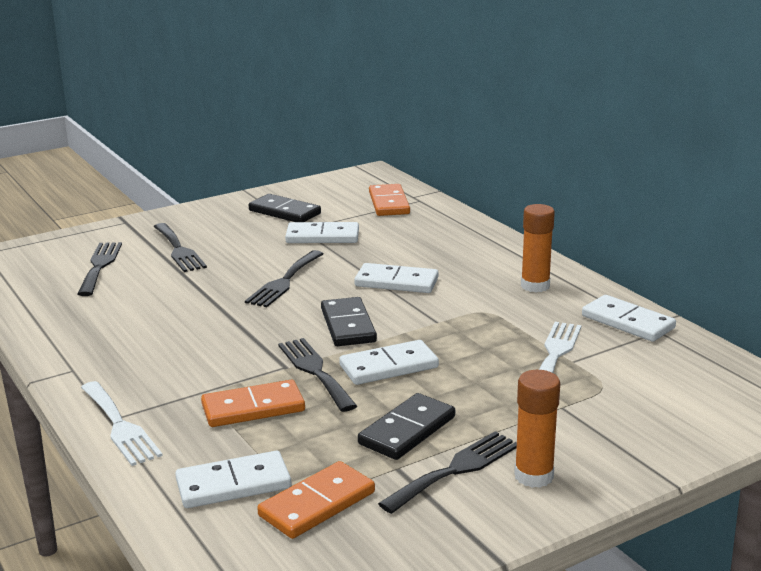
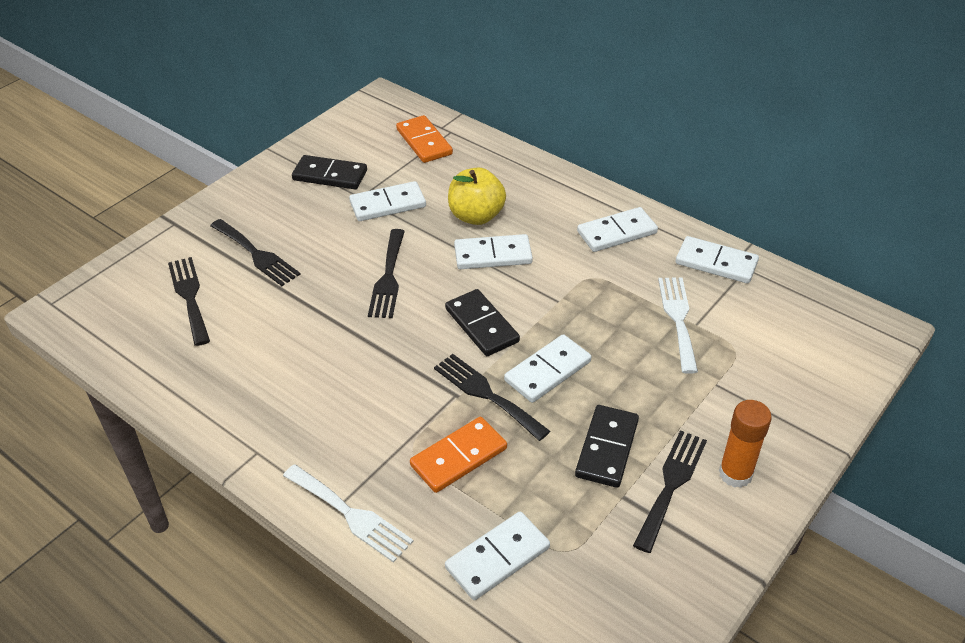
camera: 20 degrees left, 20 degrees up
(317, 504) = (581, 560): orange domino -> none
(400, 255) = (476, 216): none -> yellow apple
(535, 286) = (616, 232): orange glue stick -> white domino

